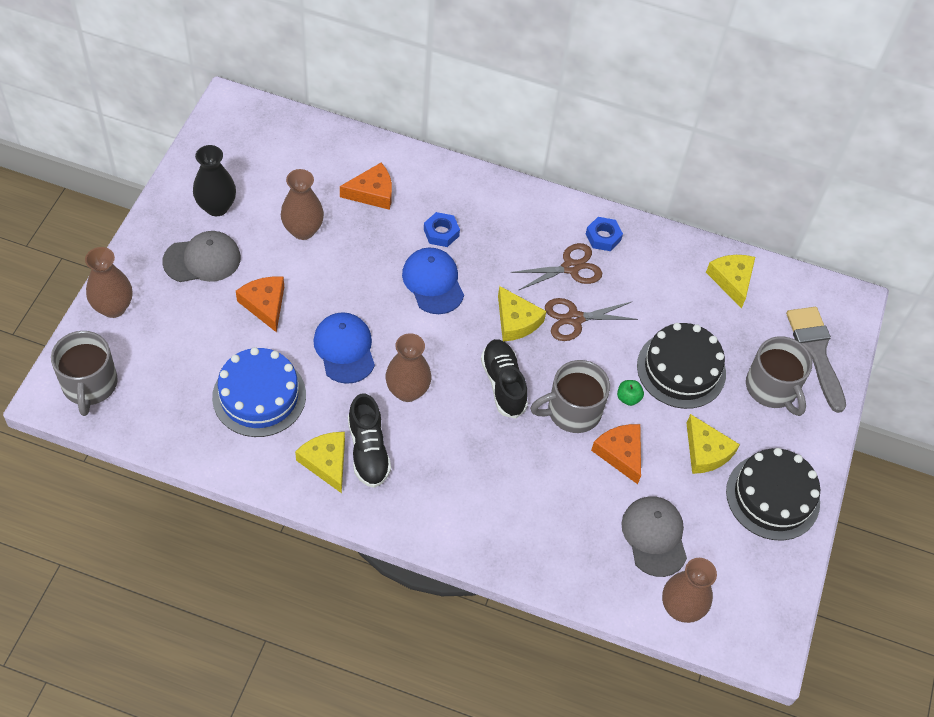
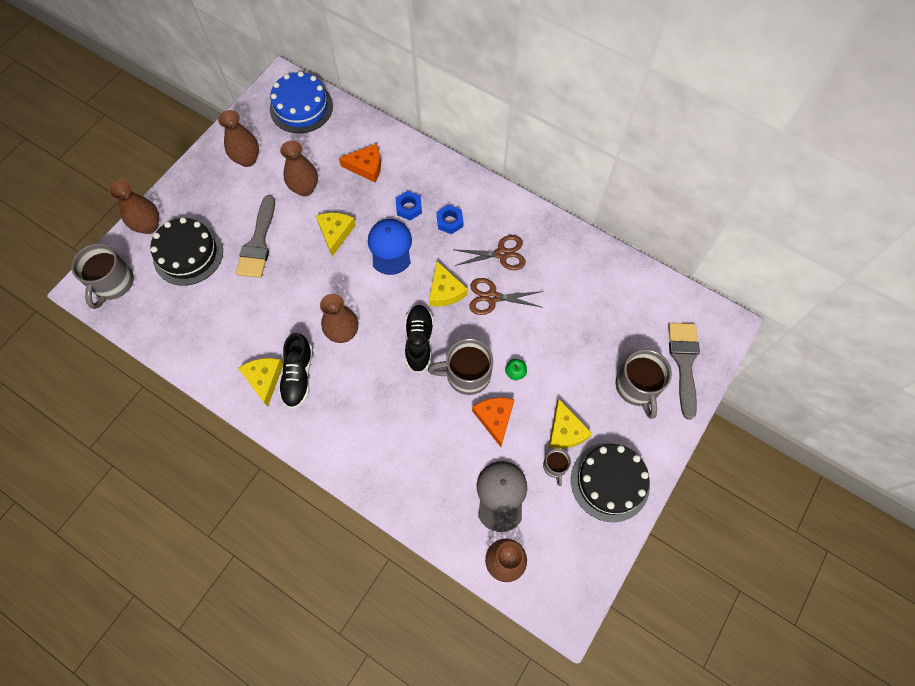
camera: 20 degrees right, 10 degrees up
(202, 259) = (224, 199): grey cap -> none
(216, 207) = (247, 159): black vase -> brown vase
(259, 396) = (231, 315): blue cake -> blue cake (301, 107)
(265, 304) = (258, 243): orange cheese -> grey brush
(344, 349) = (306, 289): blue cap -> none
(603, 237) = (535, 233): blue nut -> blue nut (449, 221)
(681, 369) = (566, 356): black cake -> black cake (188, 254)
(706, 493) = (555, 467): none -> grey mug
(732, 280) = (631, 288): yellow cheese -> yellow cheese (335, 233)

